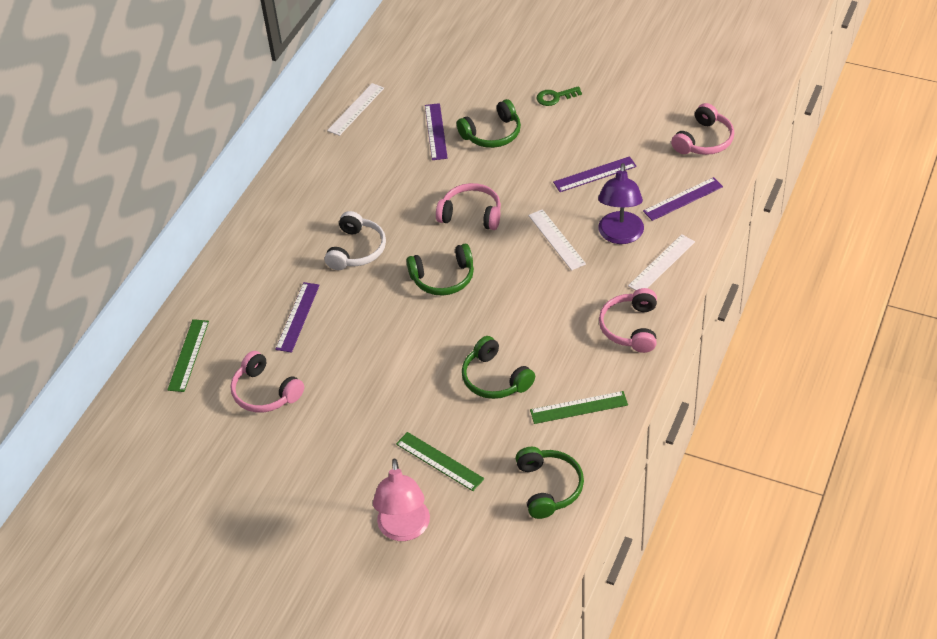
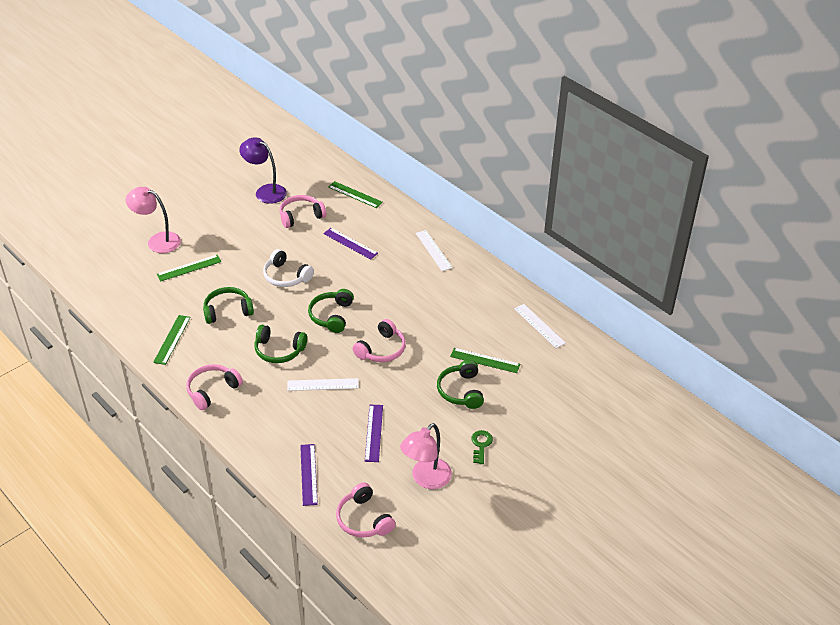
camera: 110 degrees right, 5 degrees down
(357, 250) = (389, 284): white headphones -> white headphones (286, 276)
(436, 131) = (485, 360): purple ruler -> green ruler
(549, 487) = (129, 305): green headphones -> green headphones (279, 350)
(620, 235) = (299, 420): purple lamp -> purple lamp (265, 191)
(625, 118) = (426, 479): none -> pink lamp
(630, 327) = (212, 390): pink headphones -> pink headphones turned 75 degrees counterclockwise
(661, 264) = (254, 432): white ruler -> white ruler (433, 250)

